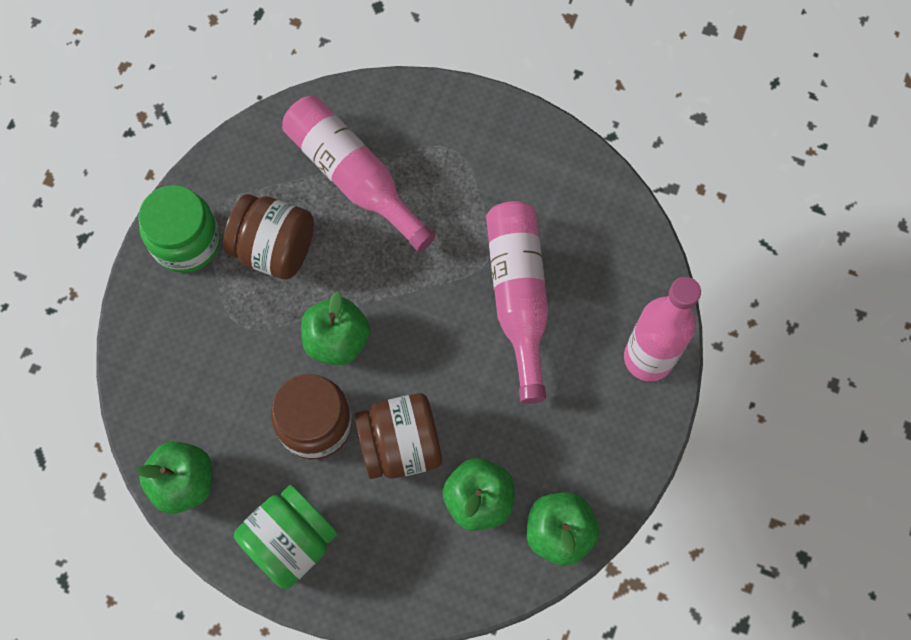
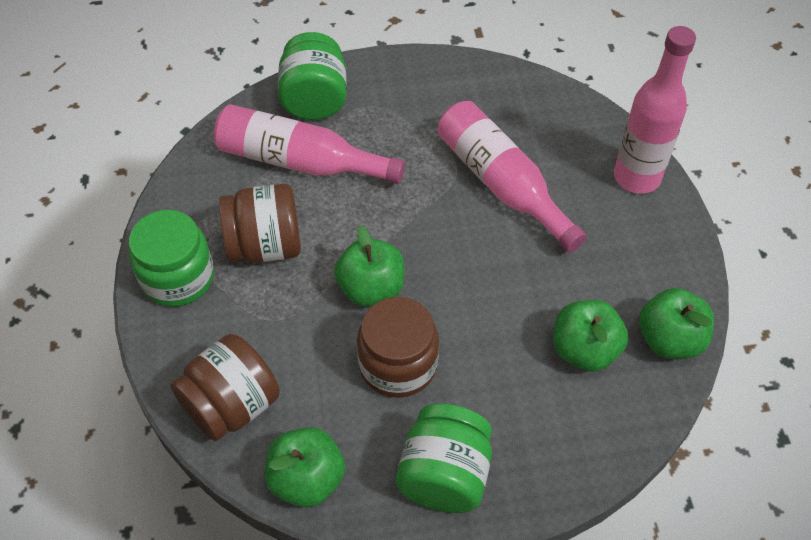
camera: 30 degrees left, 15 degrees down
(400, 445) = (486, 342): brown jar -> brown jar (232, 405)
(406, 116) = (315, 100): none -> green jar

